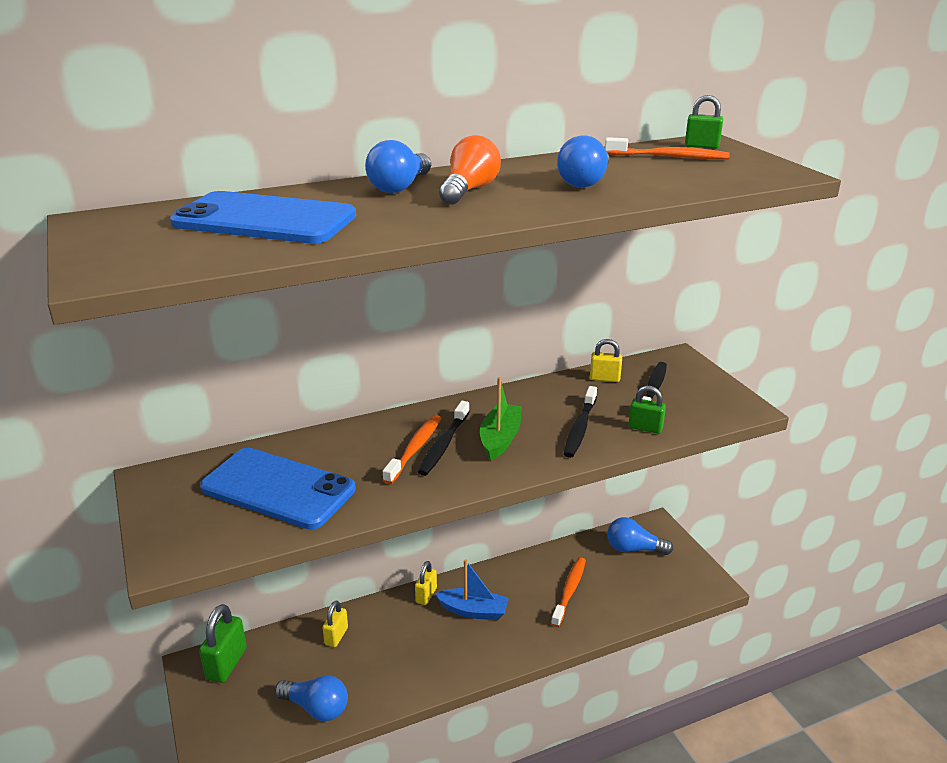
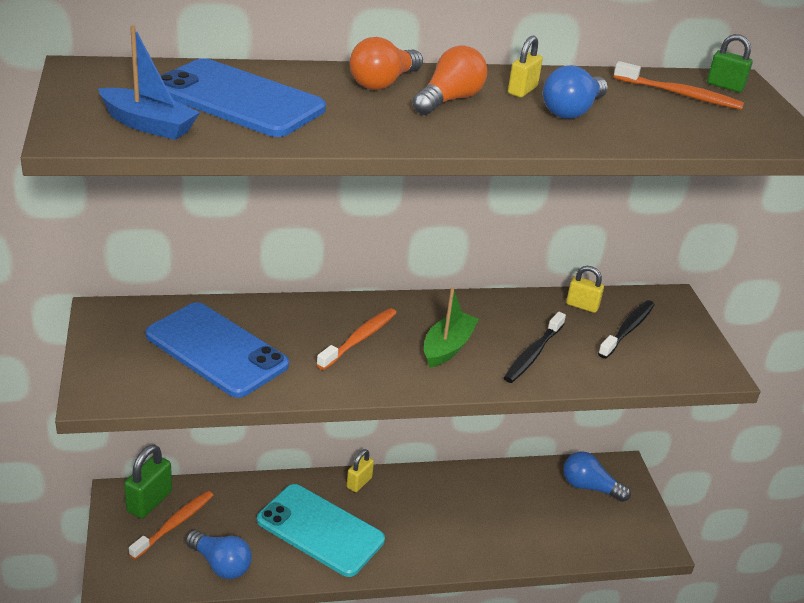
camera: 10 degrees right, 5 degrees up
(336, 636) = (259, 501): yellow padlock -> yellow padlock (522, 90)
(400, 187) = (383, 83): blue light bulb -> orange light bulb
(403, 649) = (320, 530): none -> turquoise phone
(443, 444) = (389, 341): black toothbrush -> none
(473, 611) = (401, 510): blue boat -> blue boat (148, 125)
(569, 591) = (505, 514): orange toothbrush -> orange toothbrush (174, 524)
(645, 428) = (600, 369): green padlock -> none

